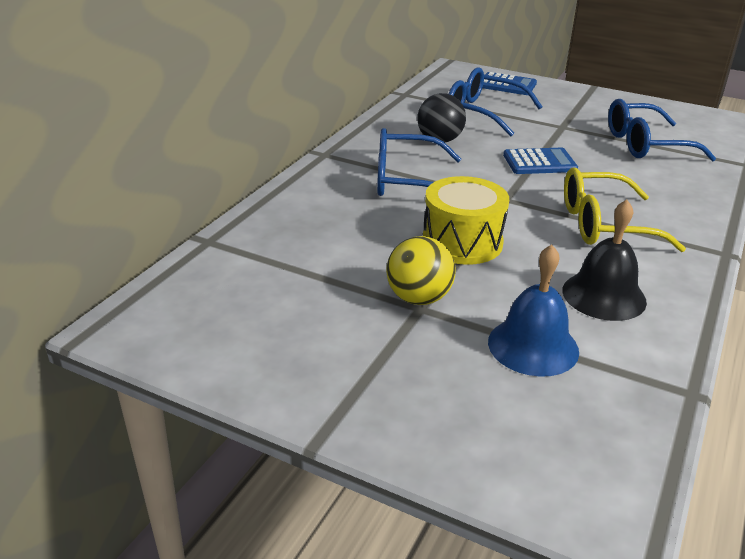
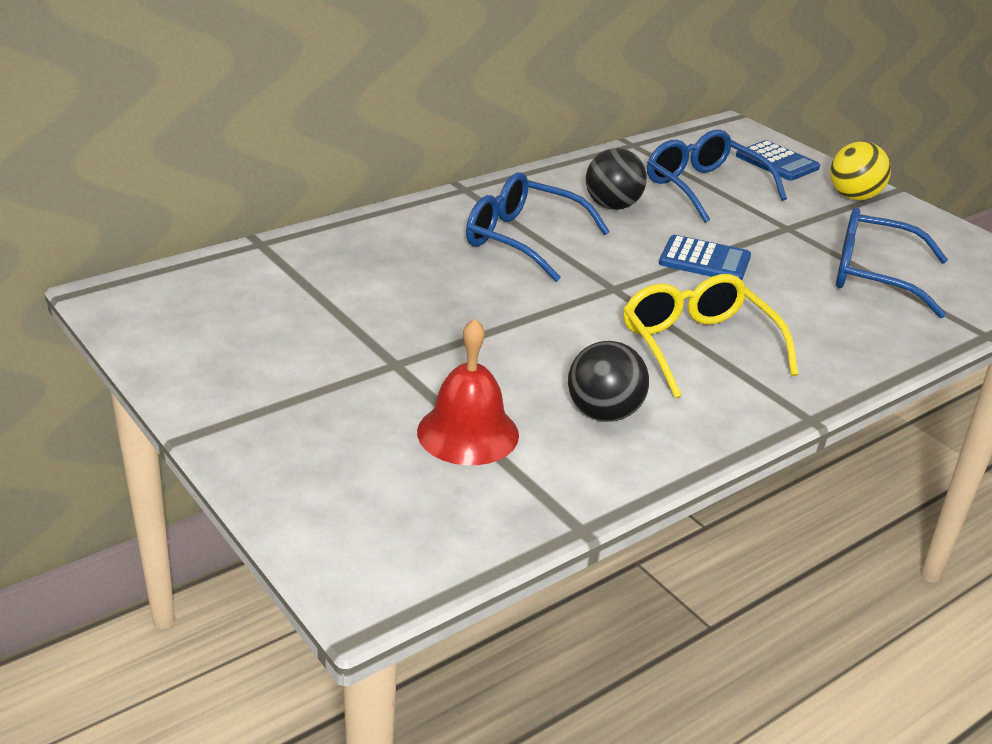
camera: 25 degrees right, 0 degrees up
(418, 298) = (404, 355): yellow ball -> yellow ball (853, 197)
(462, 242) = (511, 317): yellow drum -> none
(533, 346) = (468, 433): blue bell -> red bell
(604, 225) = (698, 346): yellow glasses -> yellow glasses turned 45 degrees clockwise
(604, 295) = (603, 413): black bell -> black ball

